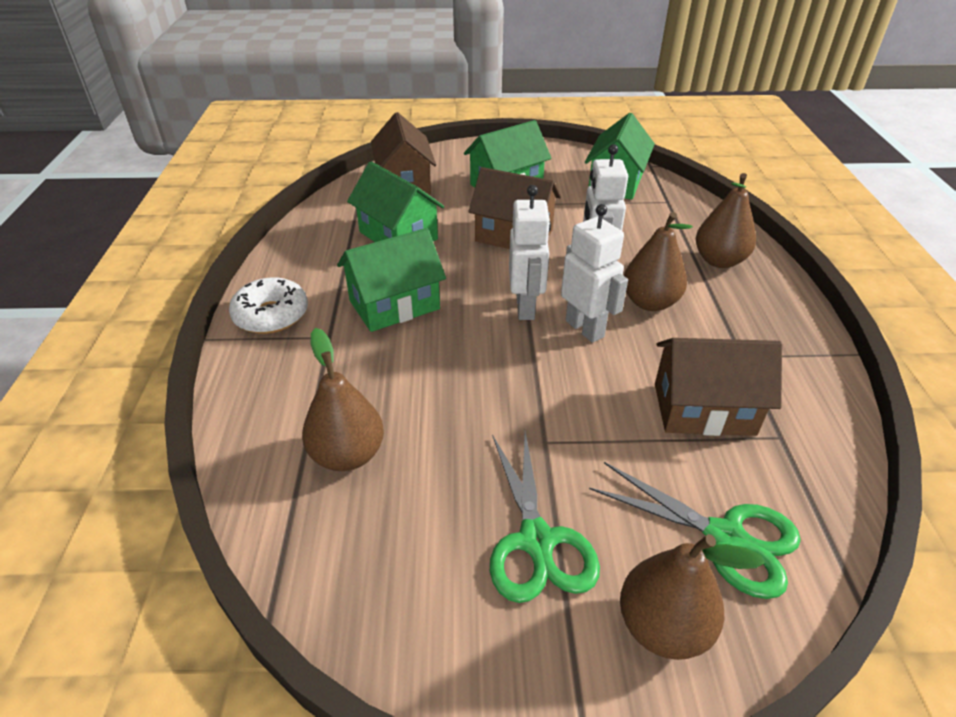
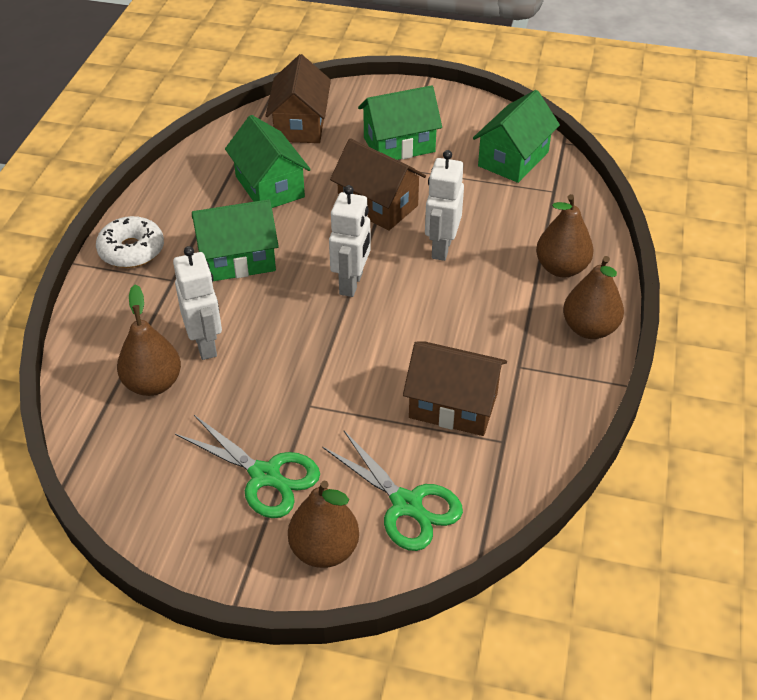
camera: 15 degrees right, 5 degrees up
(536, 540) = (265, 475): green scissors -> green scissors turned 60 degrees counterclockwise
(585, 329) = (393, 314): white robot -> white robot (206, 345)
(650, 302) = (467, 299): brown pear -> brown pear (589, 328)

